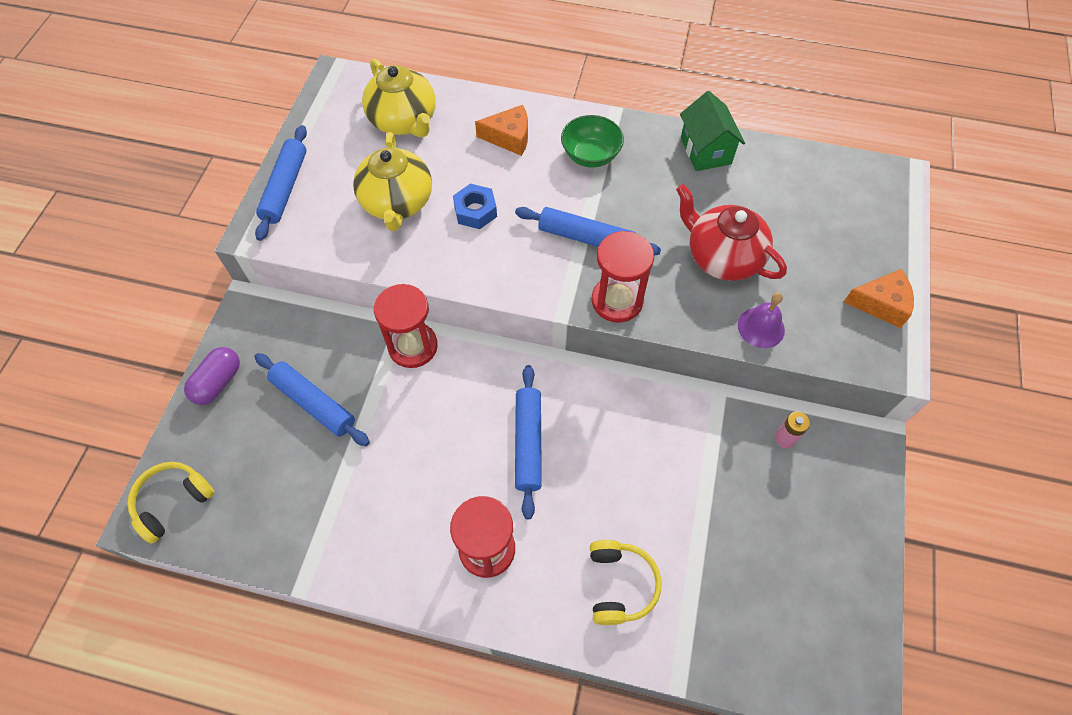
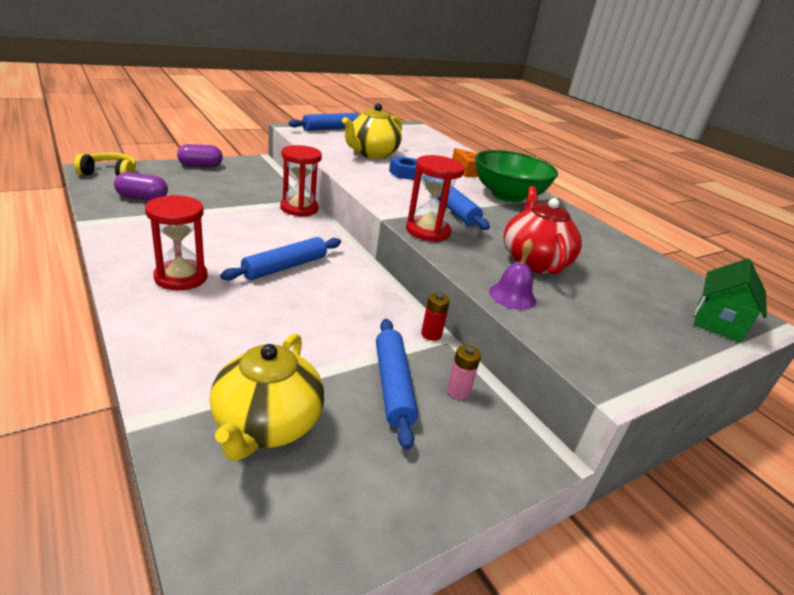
camera: 40 degrees right, 30 degrees down
(274, 498) = (142, 198): none -> purple capsule
(313, 403) = (221, 192): blue rolling pin -> blue rolling pin (393, 385)
(404, 121) = (422, 144): yellow teapot -> yellow teapot (266, 425)
(590, 155) = (507, 196): green bowl -> green bowl, size x1.66
(619, 584) = (211, 348): yellow headphones -> none
(705, 151) = (593, 231): green house -> green house (718, 322)
(709, 400) = (431, 334): none -> red battery
(881, 304) = (645, 352): orange cheese -> none

